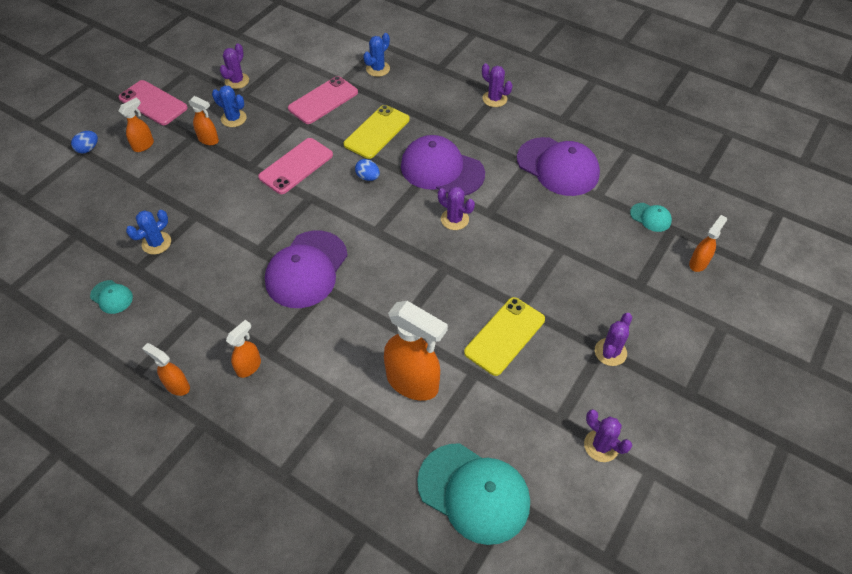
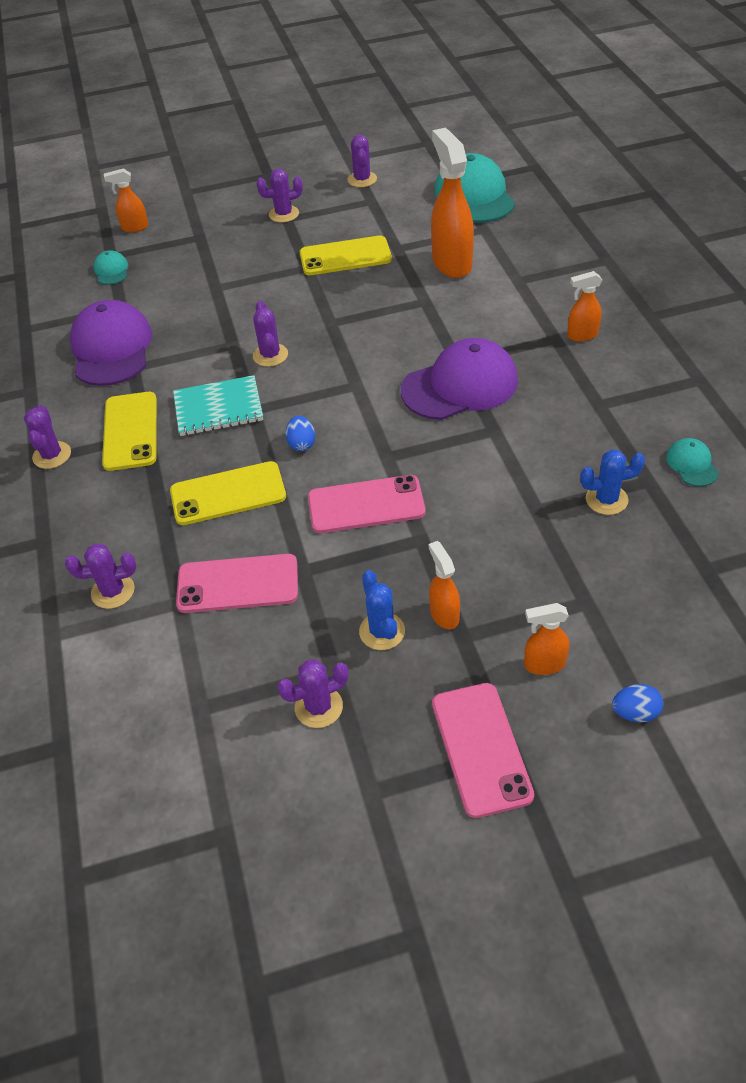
camera: 135 degrees left, 5 degrees down
(177, 386) = (660, 352): orange spray bottle -> none
(378, 69) = (113, 591): blue cactus -> purple cactus
(442, 170) = (218, 408): purple cap -> turquoise notebook
(472, 131) = (130, 431): none -> yellow phone

